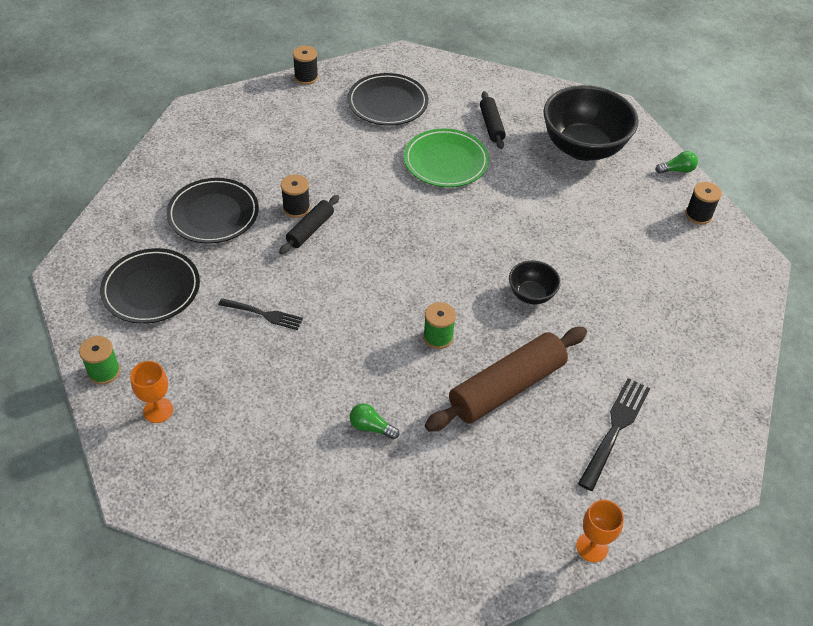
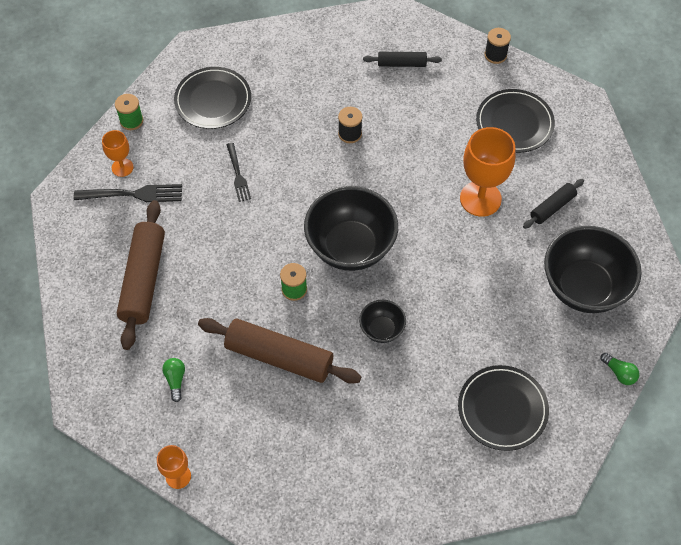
camera: 60 degrees right, 10 degrees up
(213, 214) = (305, 90): black plate -> black plate (502, 409)
(310, 230) = (336, 154): black rolling pin -> black rolling pin (402, 64)
(323, 461) = (143, 280): none -> brown rolling pin
(371, 427) = (188, 291): green light bulb -> green light bulb (175, 380)
(424, 271) = (350, 247): none -> black bowl
(446, 161) = (480, 198): green plate -> orange goblet
(615, 429) = (290, 447): black fork -> black fork (133, 194)
(698, 215) = (574, 413): black spool -> none

